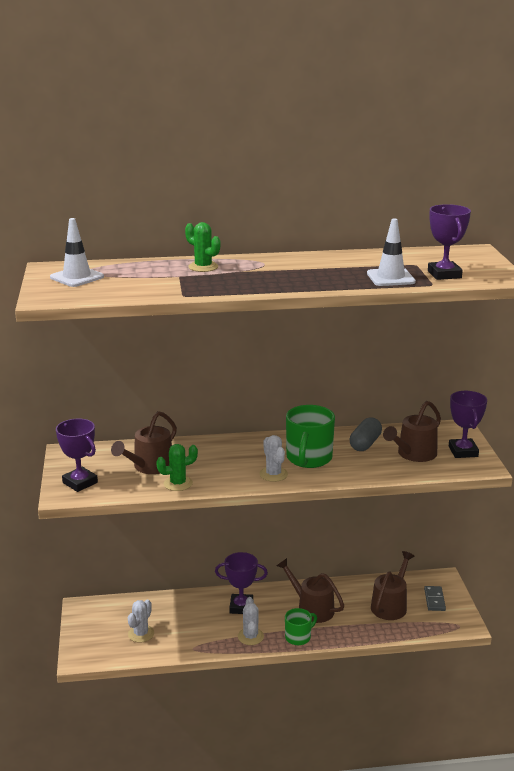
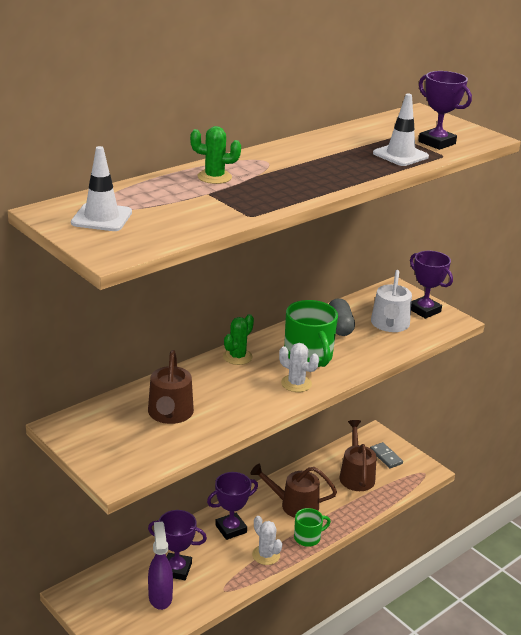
camera: 35 degrees left, 5 degrees up
(80, 482) = (118, 457): purple trophy -> purple trophy (176, 569)
(141, 634) = (160, 597): white cactus -> purple spray bottle
(178, 483) = (219, 423): green cactus -> green cactus (237, 357)
(298, 637) = (308, 538): green mug -> green mug turned 45 degrees clockwise
(414, 454) = (389, 325): brown watering can -> white watering can

